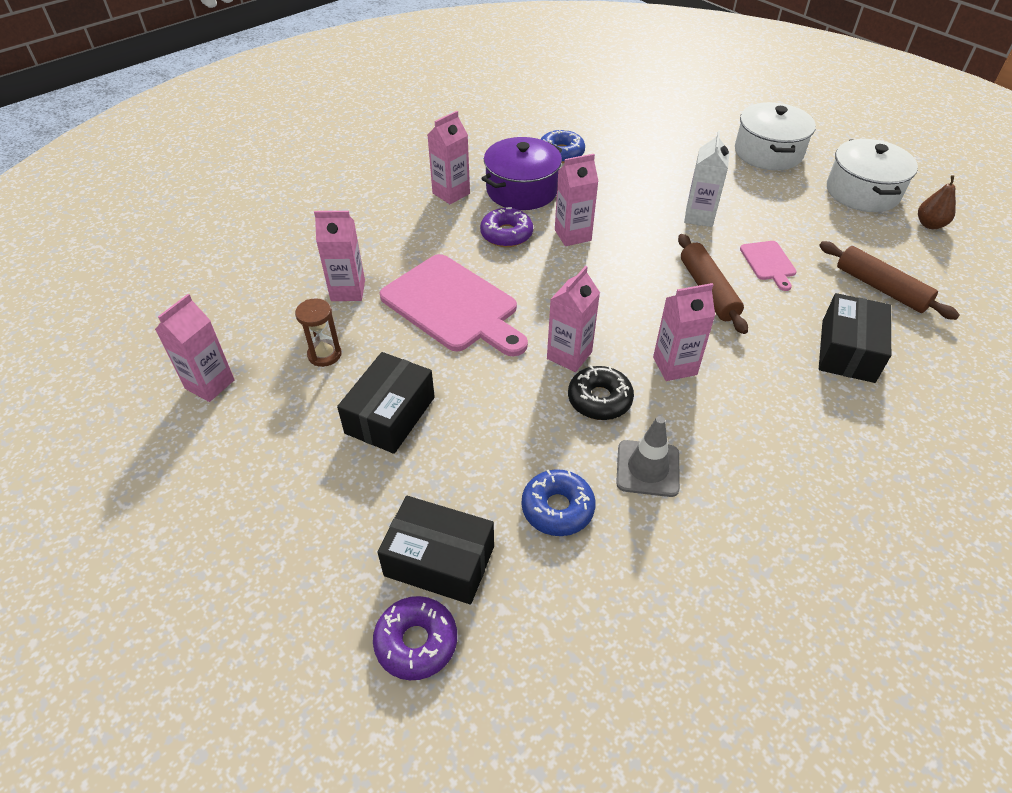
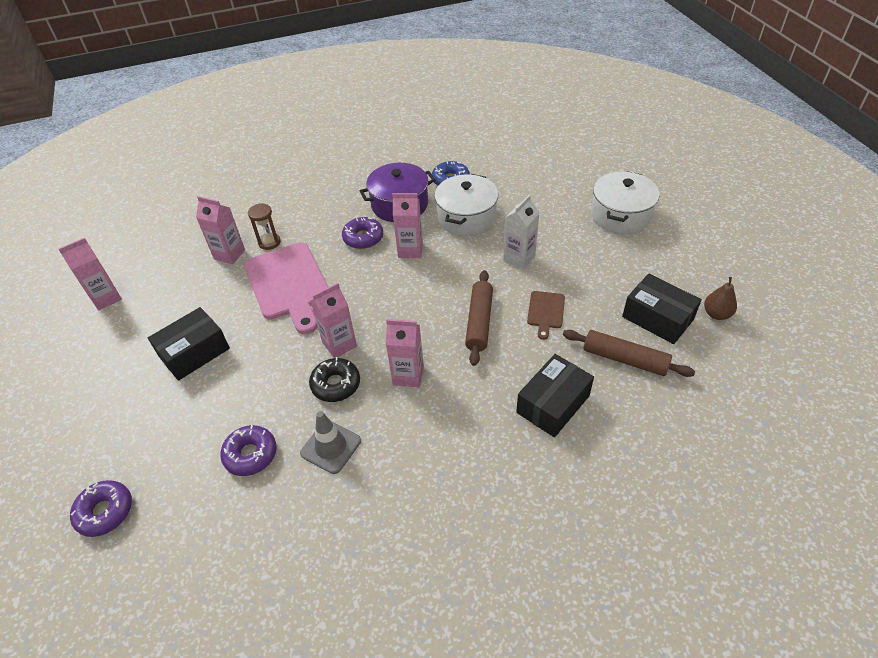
camera: 25 degrees right, 0 degrees up
(324, 354) = (184, 297): brown hourglass -> brown hourglass (269, 242)
(439, 561) = (154, 463): black box -> black box (657, 318)
(451, 193) = (347, 196): pink carton -> none
(557, 508) = (250, 454): blue donut -> purple donut
(768, 263) = (545, 312): pink cutting board -> brown cutting board
(862, 192) = (677, 269): white pot -> white pot (466, 217)
(881, 288) = (625, 359): brown rolling pin -> brown rolling pin turned 45 degrees counterclockwise

